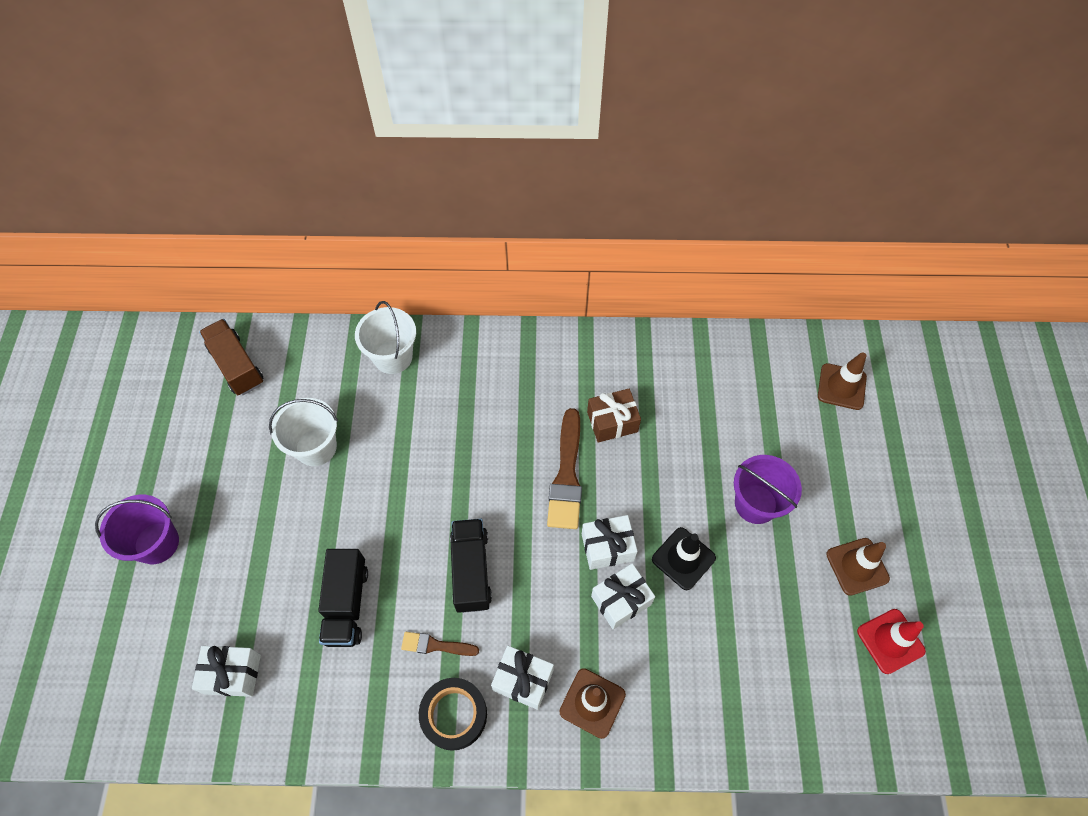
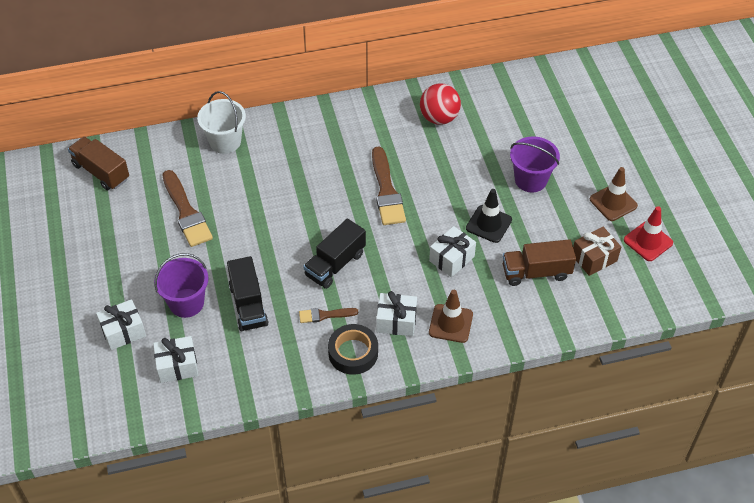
camera: 15 degrees left, 10 degrees down
(157, 543) = (84, 299): purple bucket -> purple bucket (186, 303)
(316, 447) = (186, 212): white bucket -> brown brush
(471, 570) = (335, 264): black truck -> black truck turned 120 degrees counterclockwise
(607, 547) = (431, 229): white gift -> white gift (123, 331)
(612, 422) = (409, 150): brown gift -> brown gift (594, 258)
(662, 383) = (439, 118): none -> red ball
(726, 651) = (536, 272): none -> brown truck
(841, 386) = (571, 94): brown traffic cone -> none

